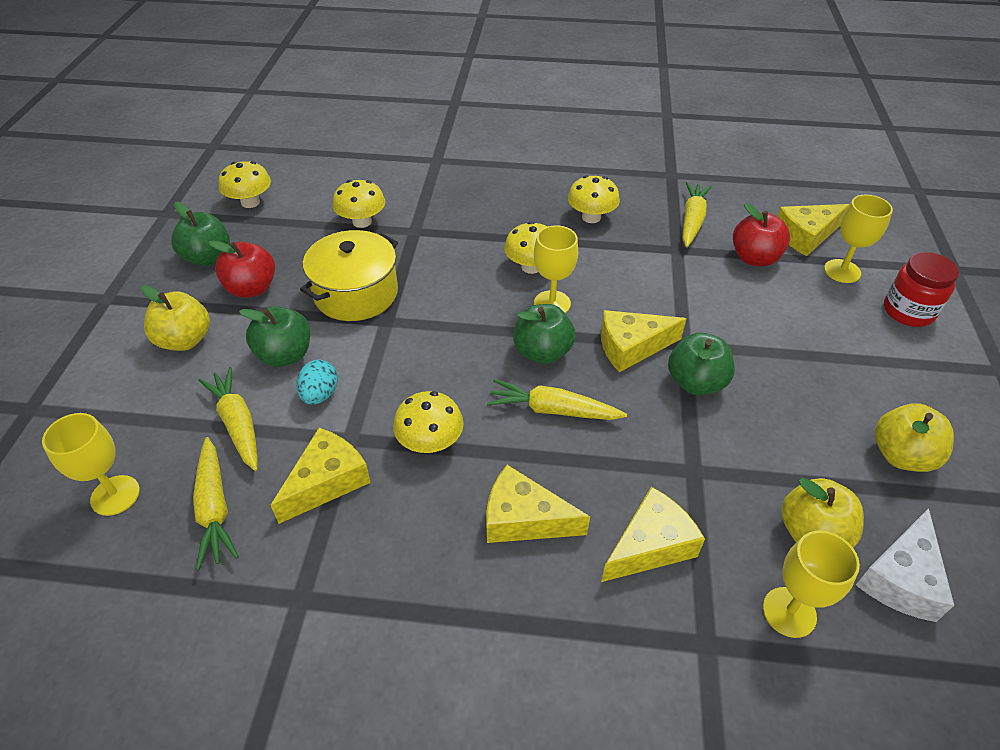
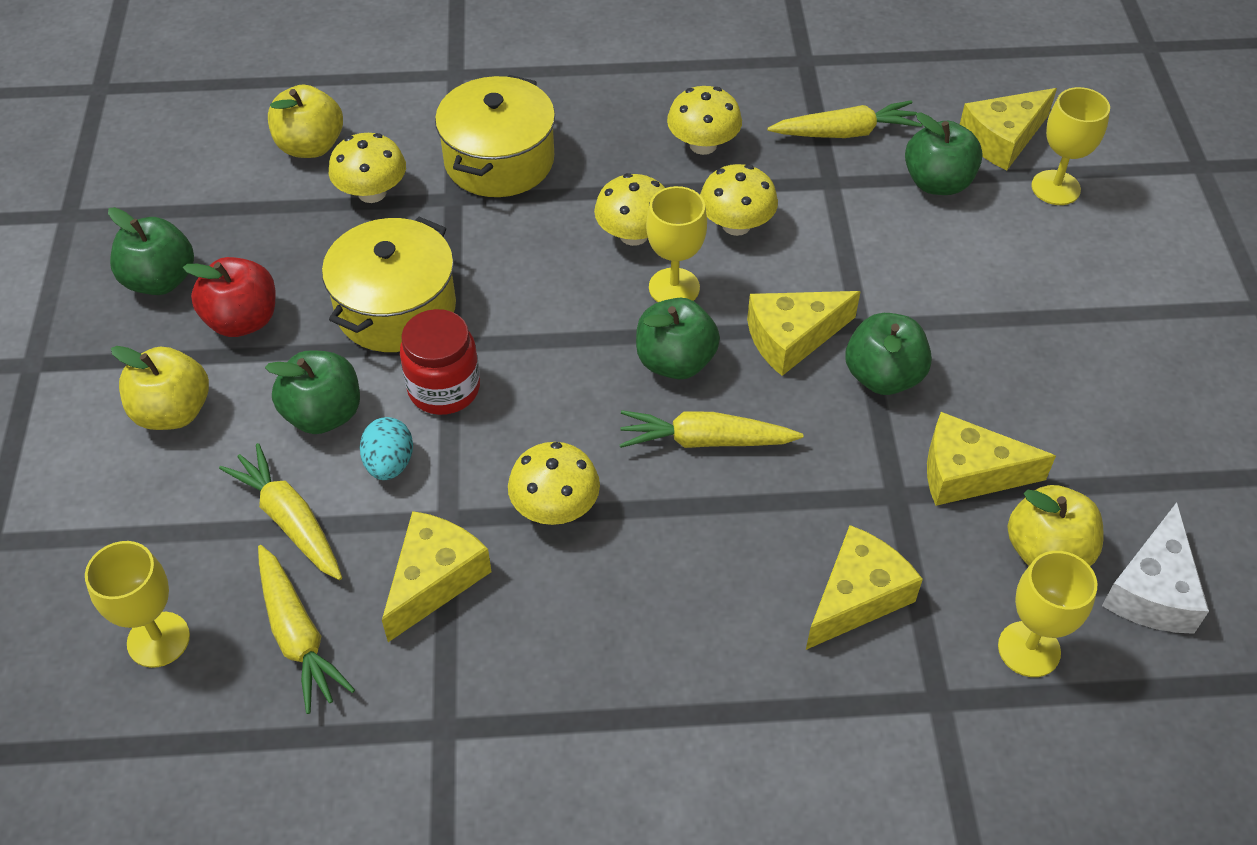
camera: 10 degrees left, 5 degrees up
(250, 202) = (193, 180): yellow mushroom -> yellow mushroom (736, 225)
(451, 212) = (499, 160): none -> yellow pot
(524, 519) = (697, 588): yellow cheese -> yellow cheese (968, 473)
(692, 220) = (845, 133): yellow carrot -> yellow carrot turned 75 degrees clockwise
(754, 258) = (937, 183): red apple -> green apple
(901, 455) = (1145, 438): yellow apple -> yellow apple (310, 146)
(908, 311) = (1144, 237): red jar -> red jar (444, 388)

